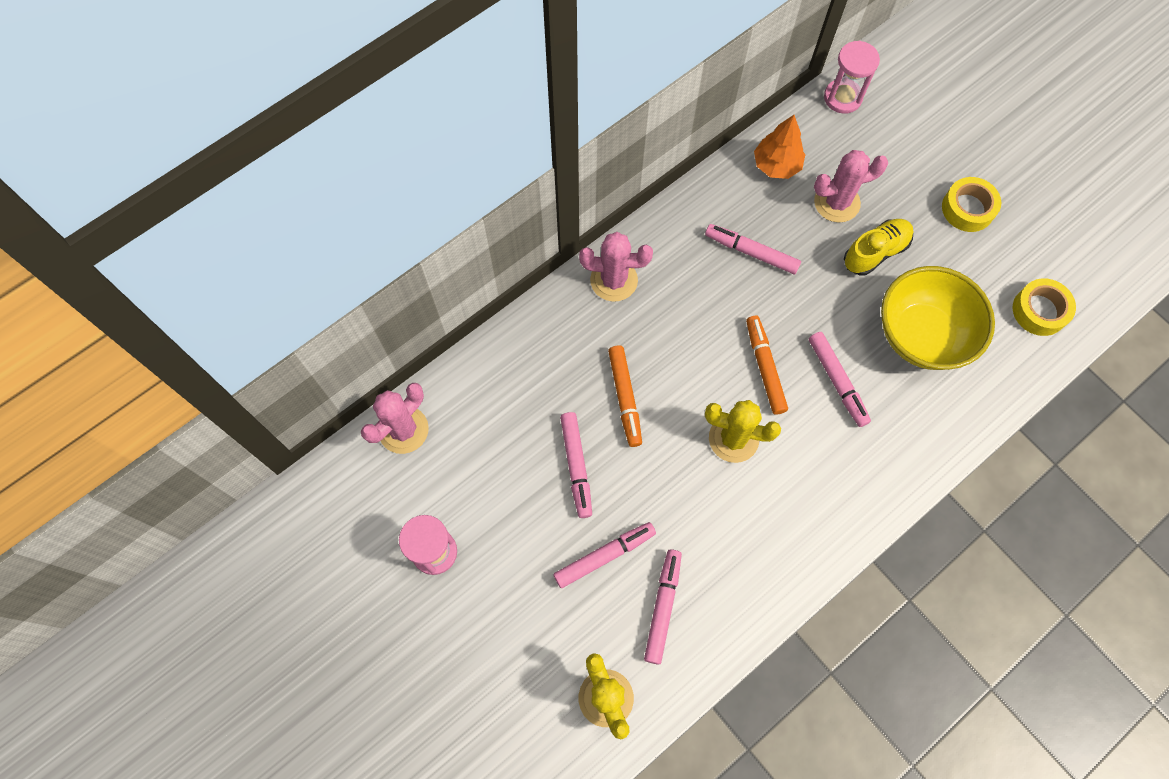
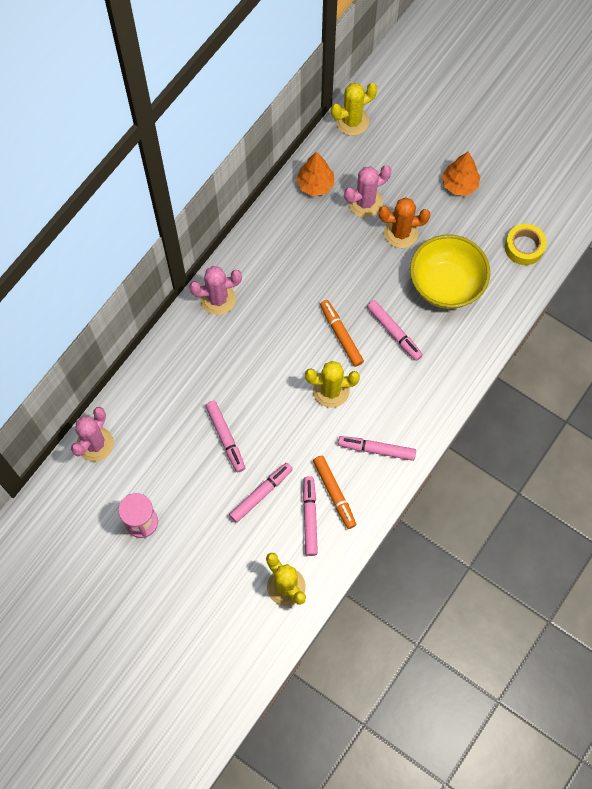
camera: 15 degrees left, 0 degrees up
(625, 397) = (247, 381): orange marker -> orange marker (334, 493)
(752, 253) = (312, 254): pink marker -> pink marker (377, 450)
(842, 98) = (352, 121): pink hourglass -> yellow cactus
(875, 252) = (401, 233): yellow shoe -> orange cactus
(967, 209) = (459, 184): yellow tape -> orange tree

